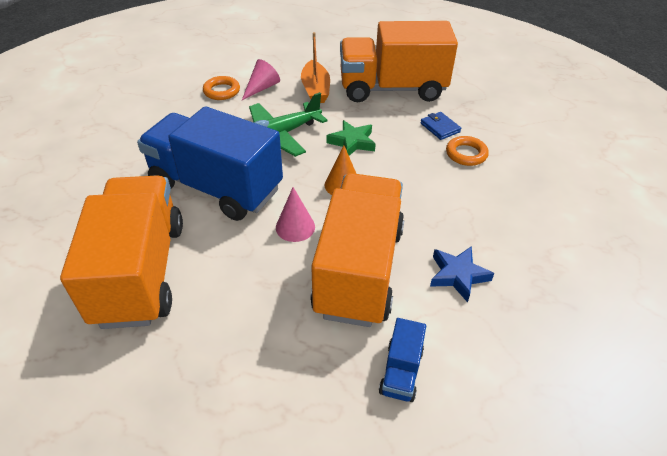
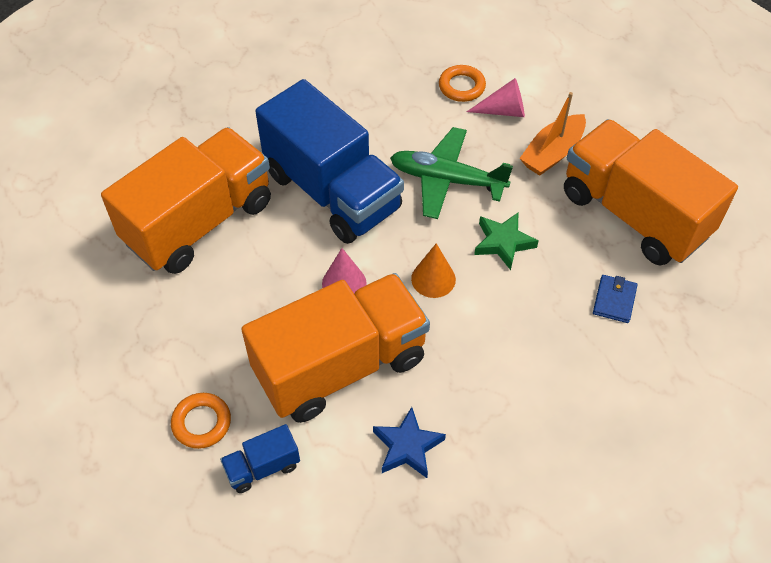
camera: 50 degrees right, 10 degrees up
(216, 187) = (332, 191): blue truck -> blue truck turned 150 degrees clockwise
(466, 154) = (595, 351): orange ring -> orange ring (201, 423)

